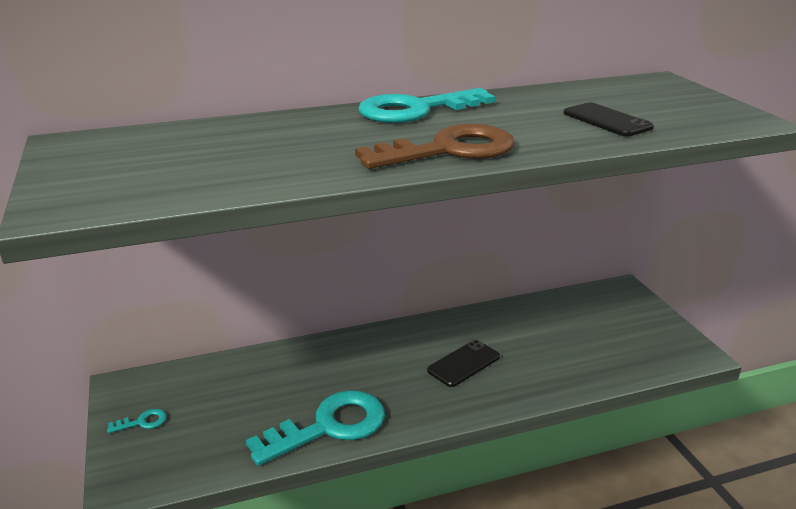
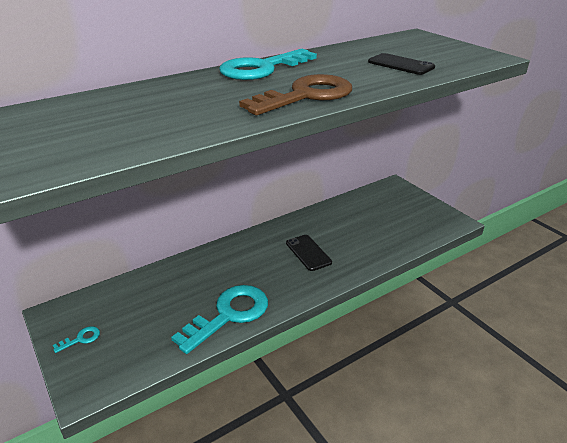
camera: 15 degrees left, 5 degrees up
(464, 363) = (308, 252): black phone -> black phone turned 60 degrees counterclockwise

